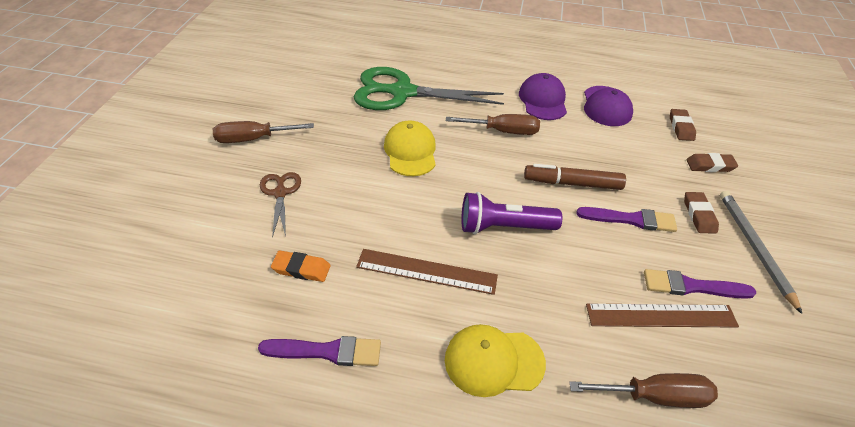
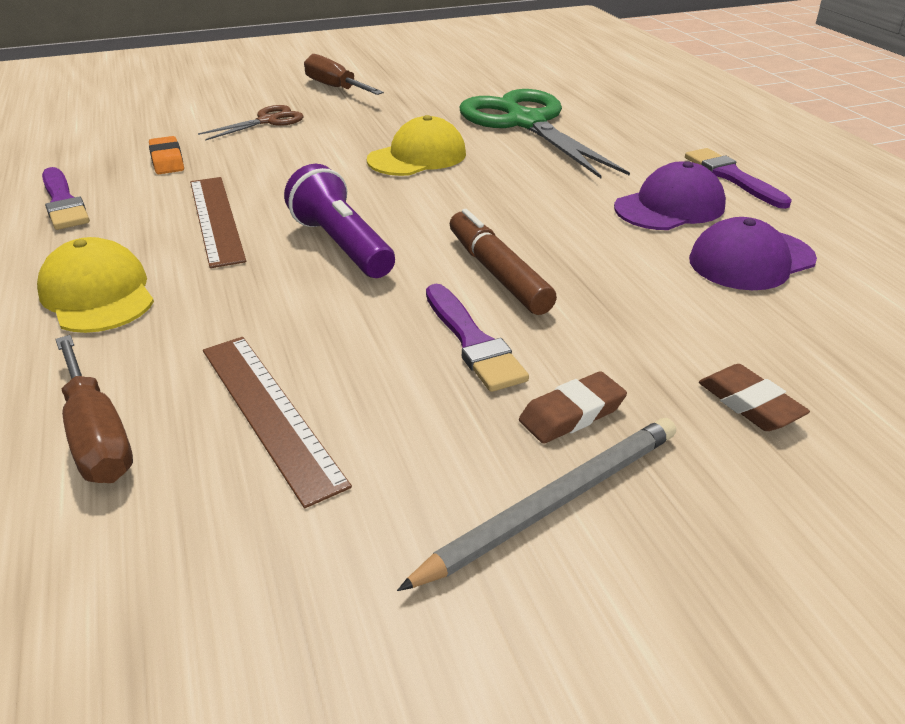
camera: 60 degrees right, 10 degrees down
(503, 131) = (544, 198): brown screwdriver -> none
(681, 127) = (823, 347): brown eraser -> none
(692, 286) = (366, 435): purple brush -> purple brush (732, 177)

